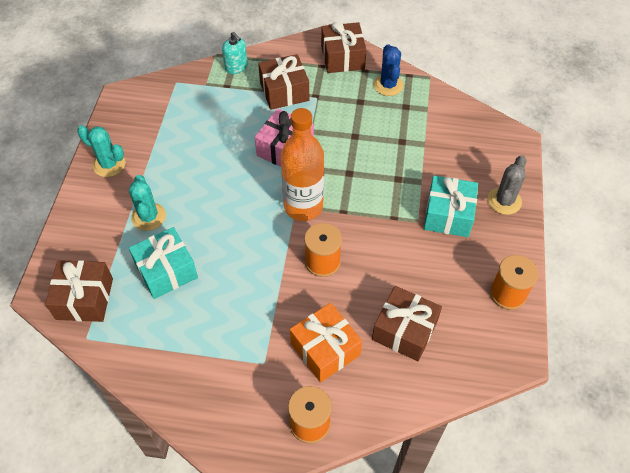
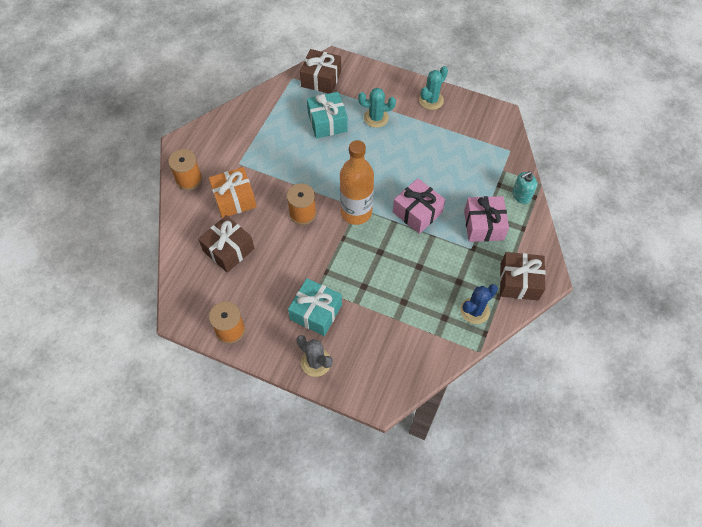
camera: 105 degrees right, 5 degrees up
(284, 91) = (483, 225): brown gift -> pink gift
(388, 85) = (475, 311): blue cactus -> blue cactus turned 45 degrees counterclockwise

